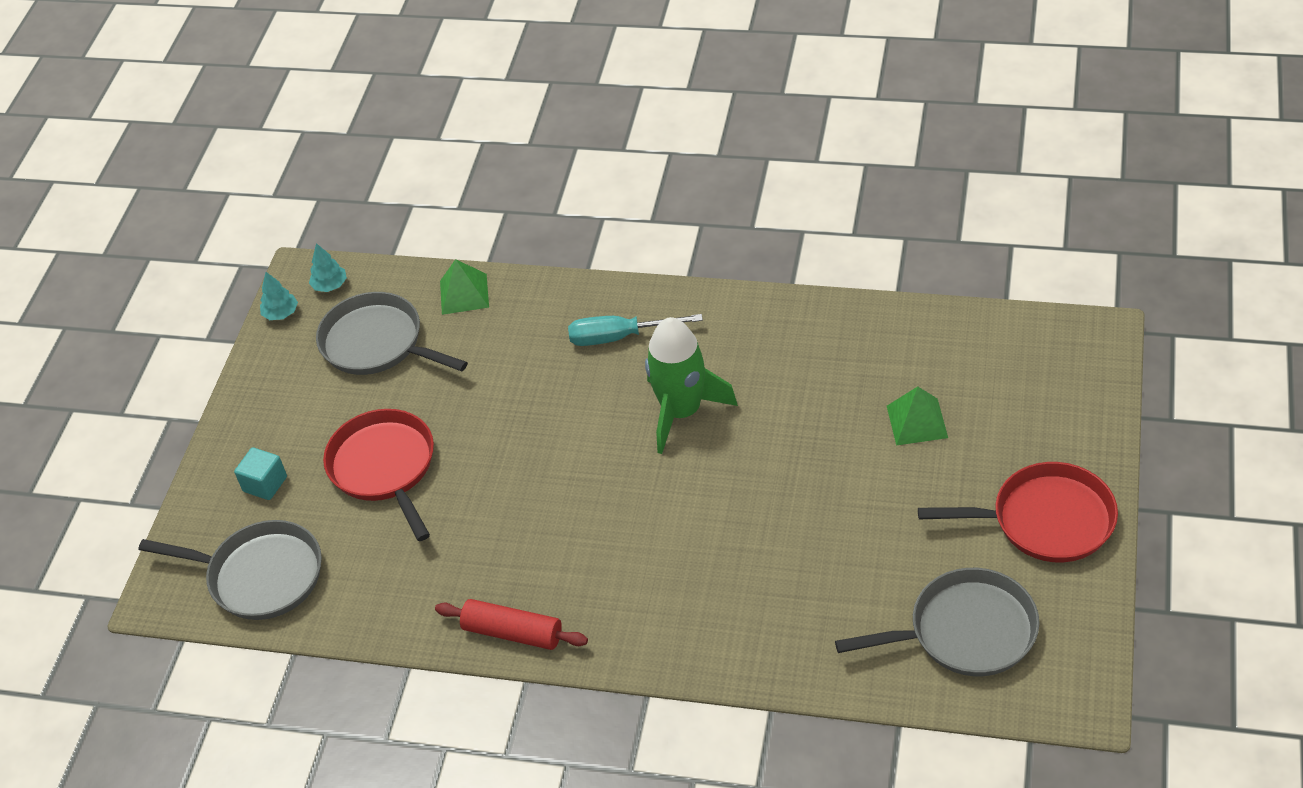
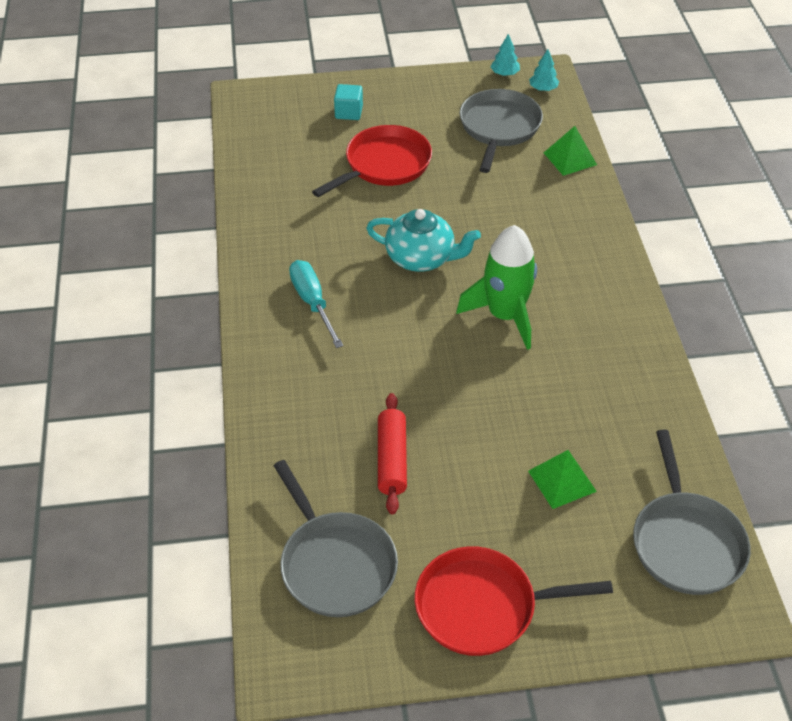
camera: 65 degrees right, 0 degrees up
(260, 576) = (271, 133): grey pan -> grey pan (686, 542)
(513, 633) = (257, 272): red rolling pin -> red rolling pin (391, 459)
(562, 466) = (421, 258): none -> turquoise teapot
(619, 337) = (568, 258): turquoise screwdriver -> turquoise screwdriver (312, 303)
(1045, 520) = (482, 606): red pan -> red pan turned 105 degrees clockwise

